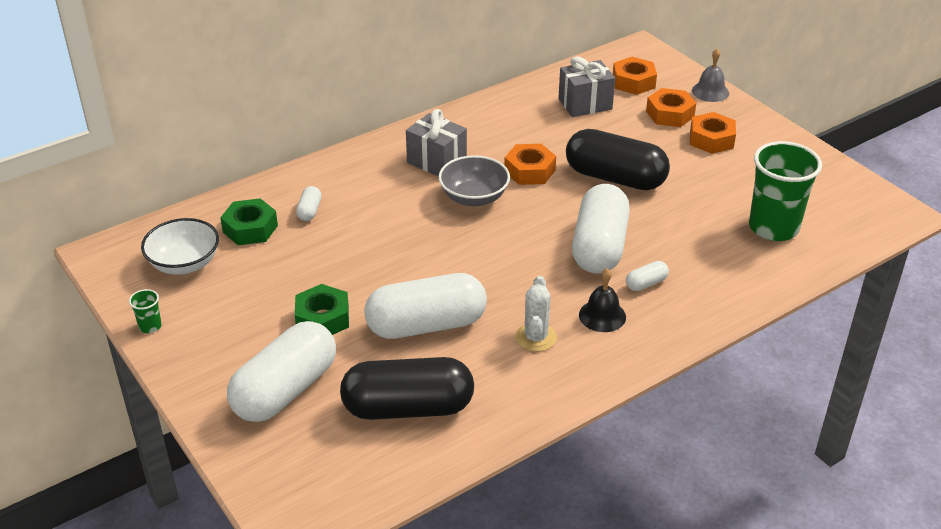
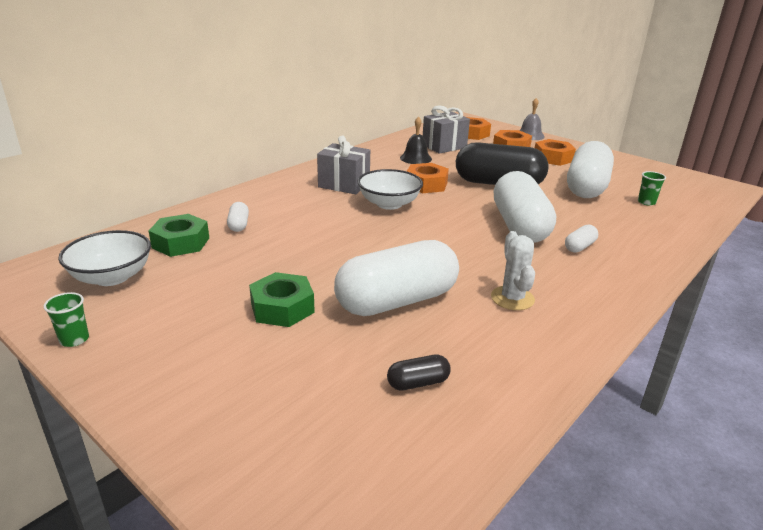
camera: 15 degrees left, 10 degrees down
(285, 390) = (261, 385): white capsule -> white capsule (586, 187)
(408, 408) = (418, 383): black capsule -> black capsule, size x0.41
(474, 197) = (389, 204): grey bowl -> white bowl
(602, 316) = (561, 274): black bell -> black bell (415, 158)
(773, 228) = (646, 202): green cup -> green cup, size x0.41

